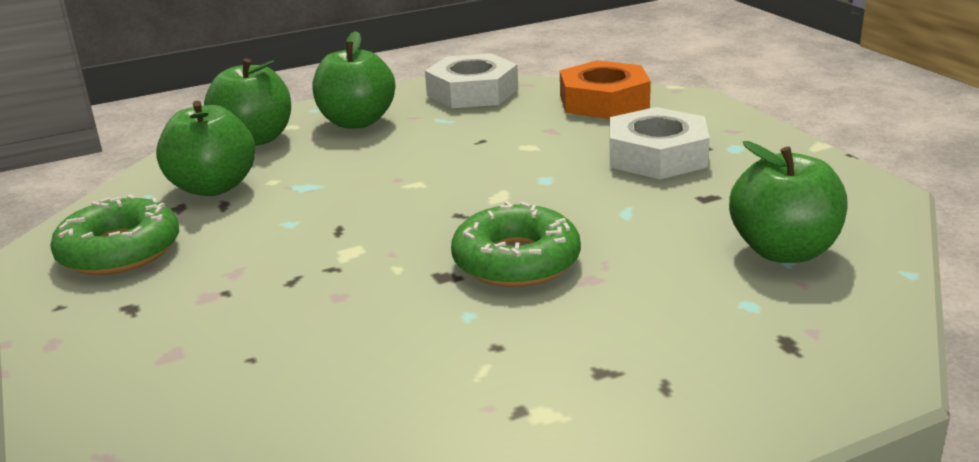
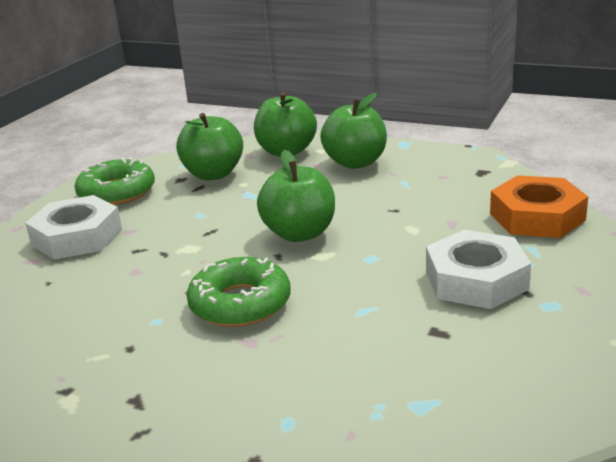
camera: 50 degrees right, 0 degrees up
(472, 92) = (464, 169): white nut -> white nut (77, 237)
(784, 251) = (392, 404): green apple -> green apple (299, 233)

